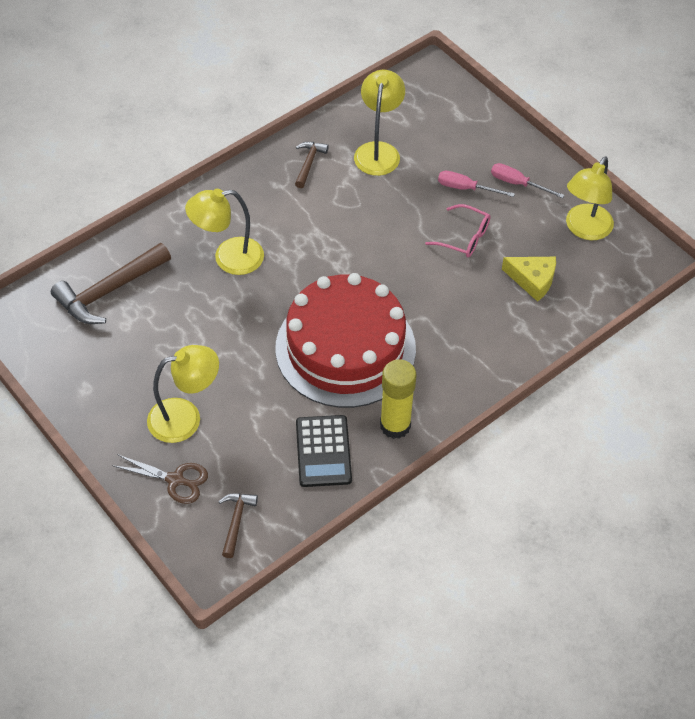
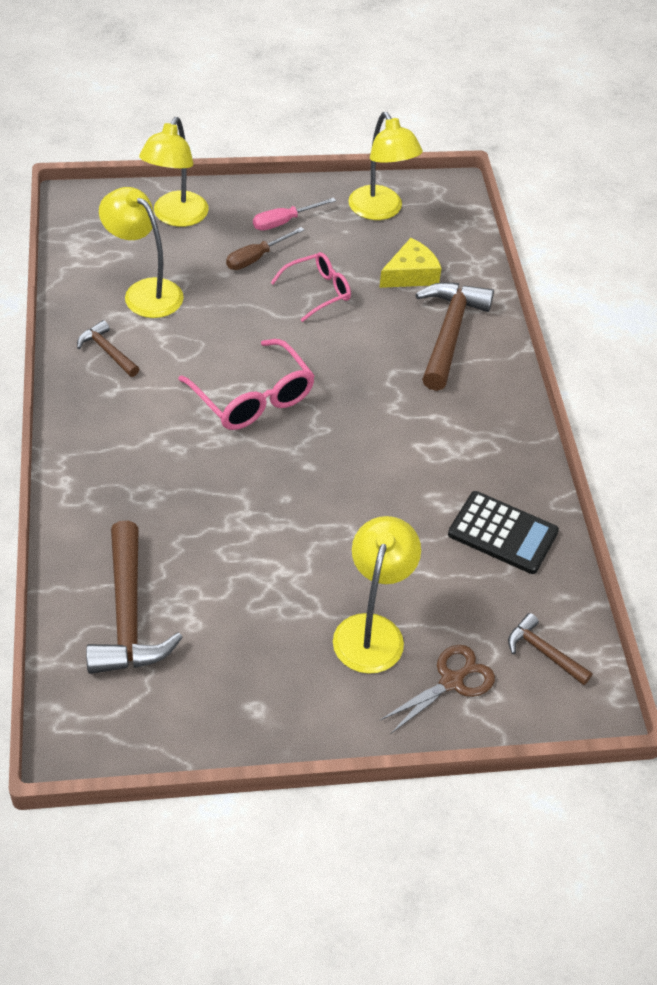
camera: 60 degrees left, 5 degrees down
(228, 258) = (178, 483): yellow lamp -> yellow lamp (176, 217)
(331, 256) = (253, 398): none -> pink glasses
(345, 348) = (383, 449): red cake -> none
(395, 425) = (510, 461): yellow glue stick -> none
(466, 188) = (256, 258): pink screwdriver -> brown screwdriver
(492, 331) = (449, 333): none -> brown hammer

